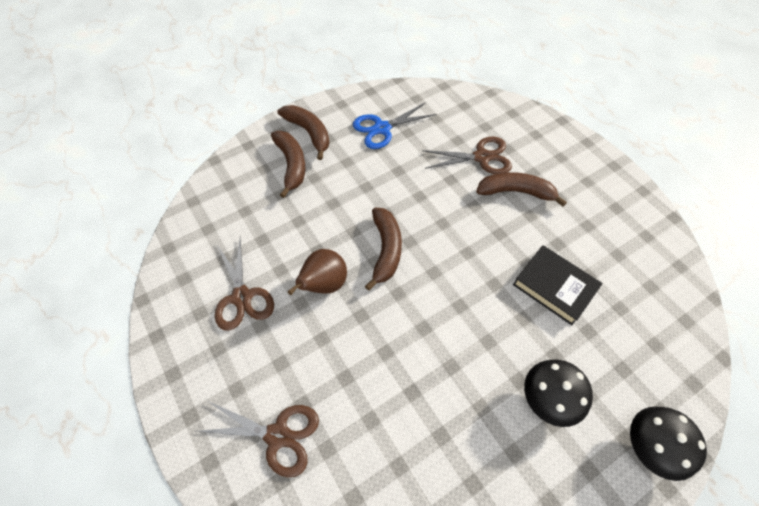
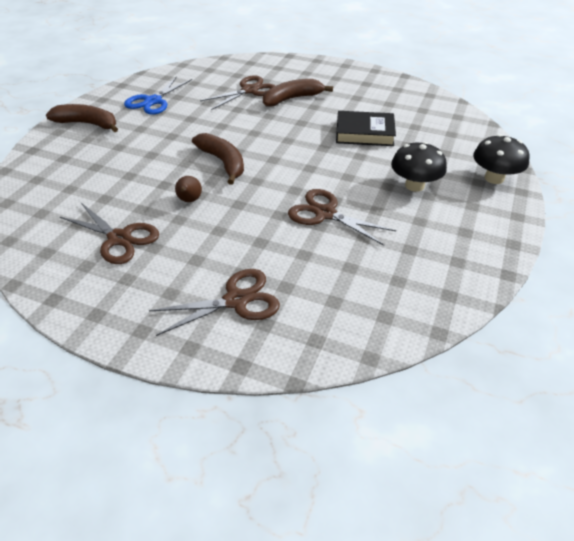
camera: 35 degrees left, 15 degrees down
(291, 165) = (89, 147): brown banana -> none
(324, 284) = (189, 200): brown pear -> brown pear, size x0.60
(428, 379) = (325, 213): none -> brown scissors

